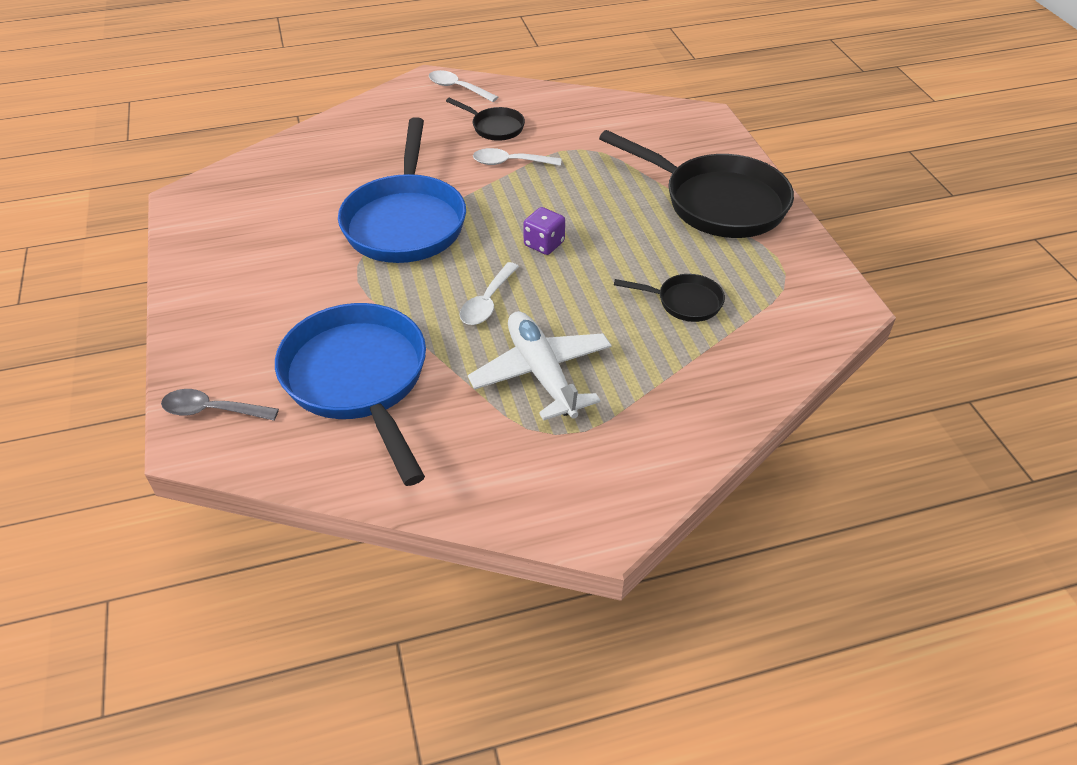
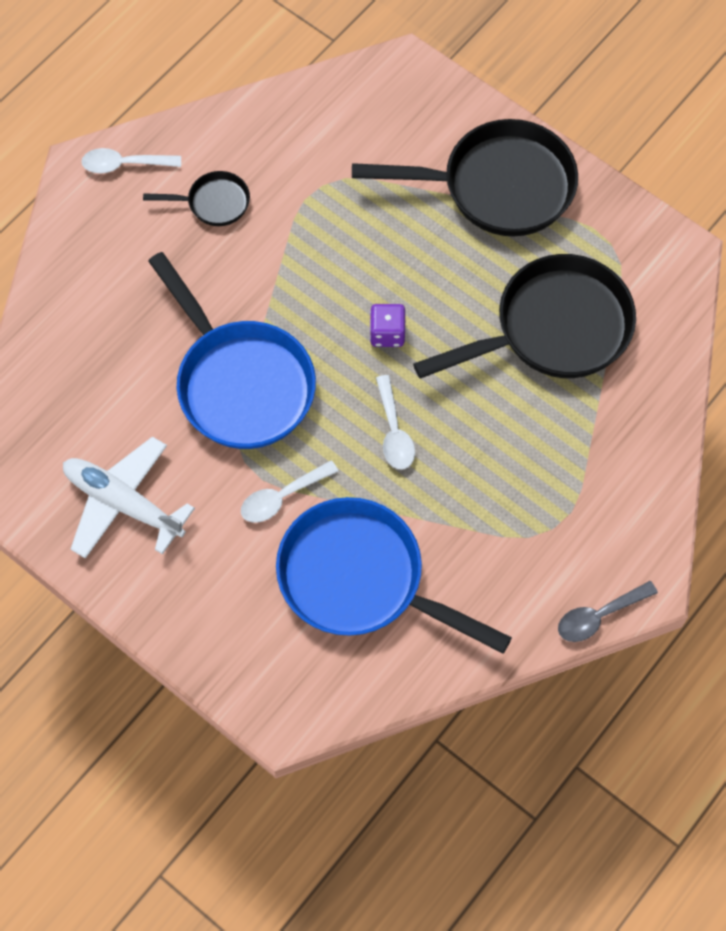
camera: 35 degrees left, 20 degrees up
(212, 410) = (271, 684): grey spoon -> grey spoon (599, 616)
(510, 162) = (271, 245): white spoon -> white spoon (282, 497)
(541, 373) = (497, 478): white plane -> white plane (123, 503)
(684, 302) = (553, 329): black pan -> black pan, size x2.13

